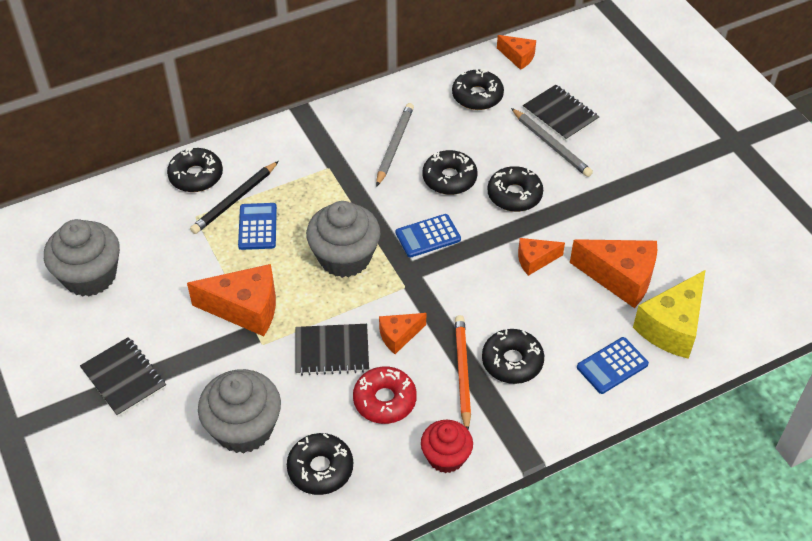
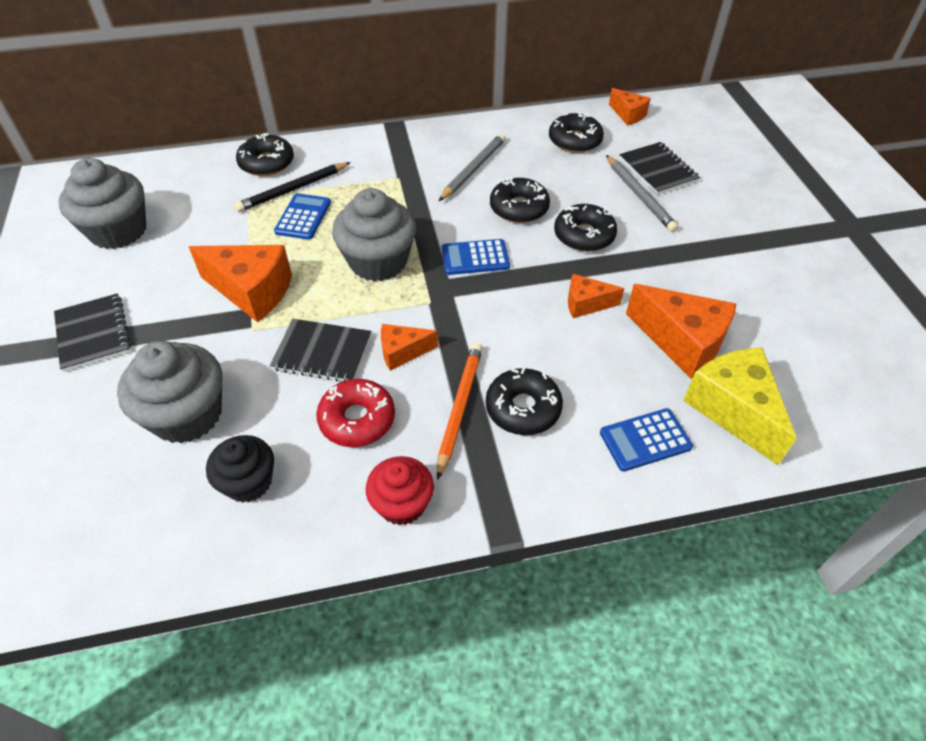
camera: 15 degrees right, 0 degrees up
(320, 469) = (248, 482): black donut -> black cupcake
(672, 327) = (733, 410): yellow cheese -> yellow cheese turned 105 degrees clockwise

